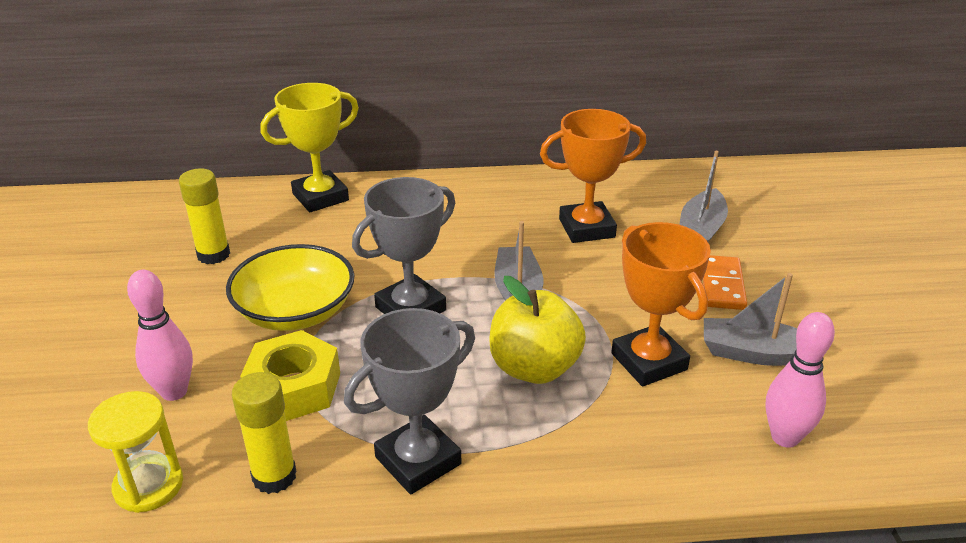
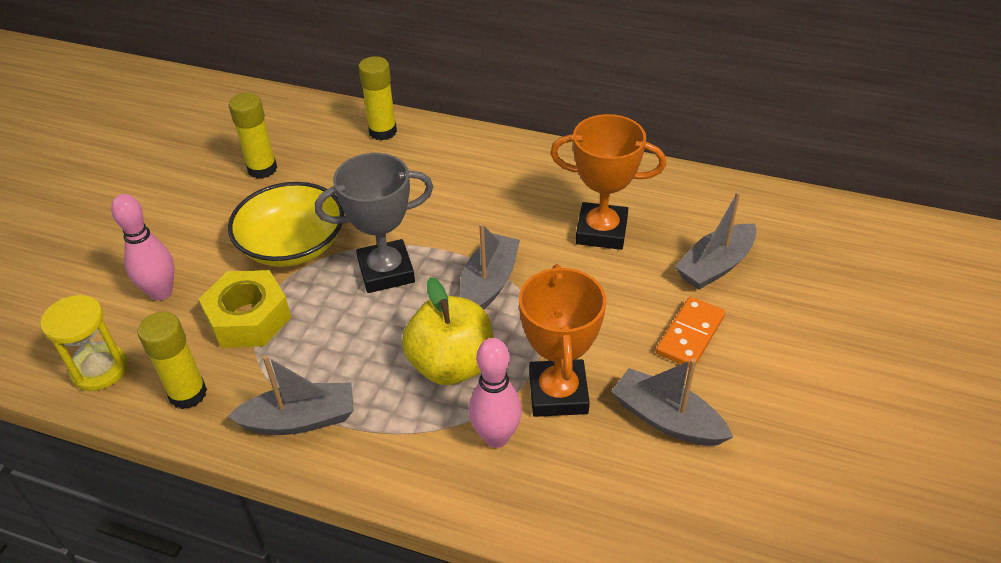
camera: 25 degrees right, 10 degrees up
(320, 197) = (382, 132): yellow trophy -> yellow glue stick
(418, 460) = (300, 419): grey trophy -> grey boat
(785, 437) = (628, 515): pink bowling pin -> pink bowling pin (496, 437)

